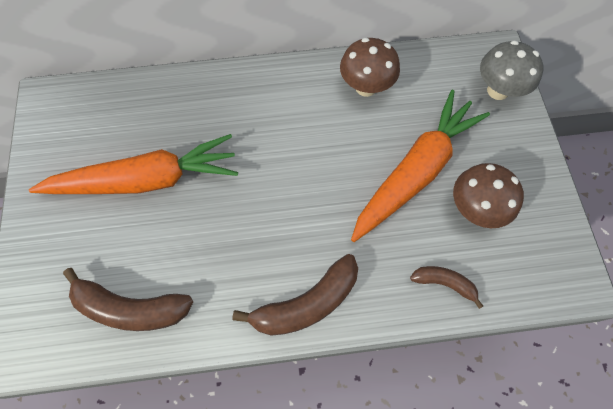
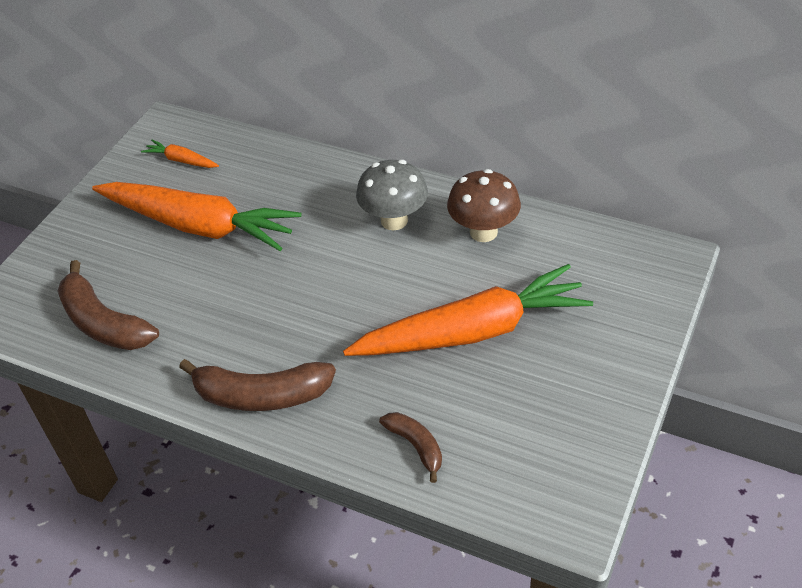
camera: 35 degrees right, 20 degrees down
(86, 126) = (181, 160): none -> orange carrot
(475, 209) = (509, 395): brown mushroom -> none
(498, 90) = (638, 295): grey mushroom -> grey mushroom (394, 220)

